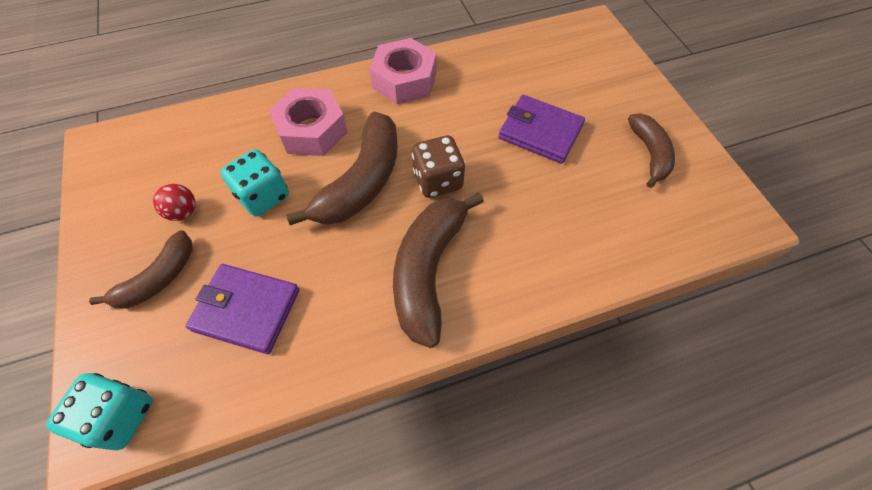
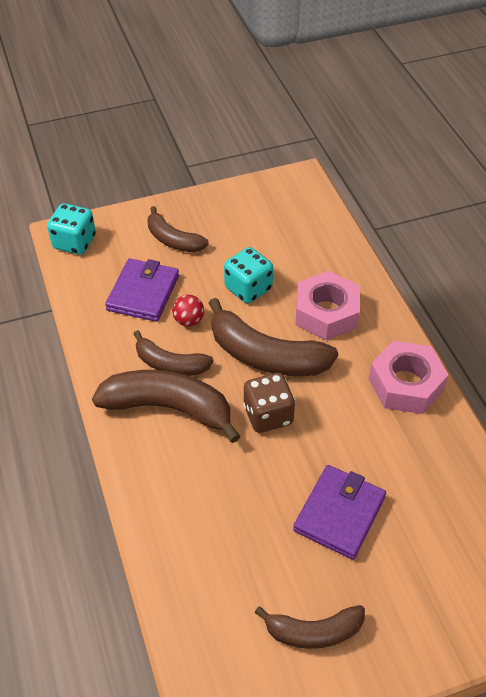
camera: 90 degrees right, 10 degrees down
(183, 212) = (232, 242): red ball -> red ball (189, 320)
(366, 272) = (170, 364): none -> brown banana

